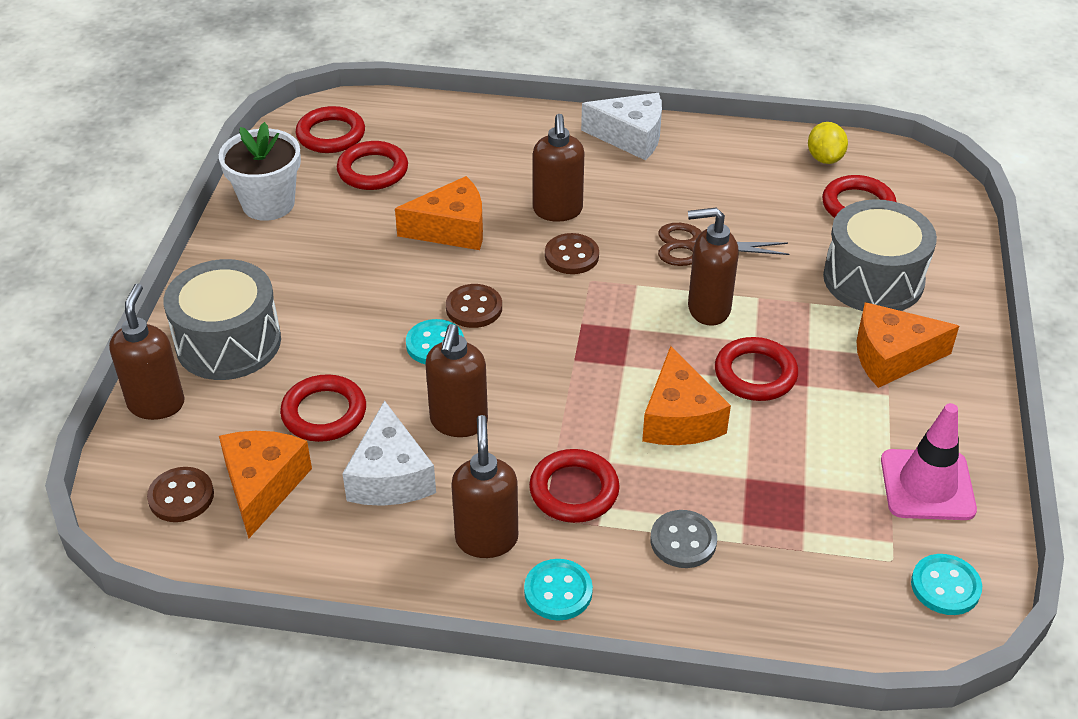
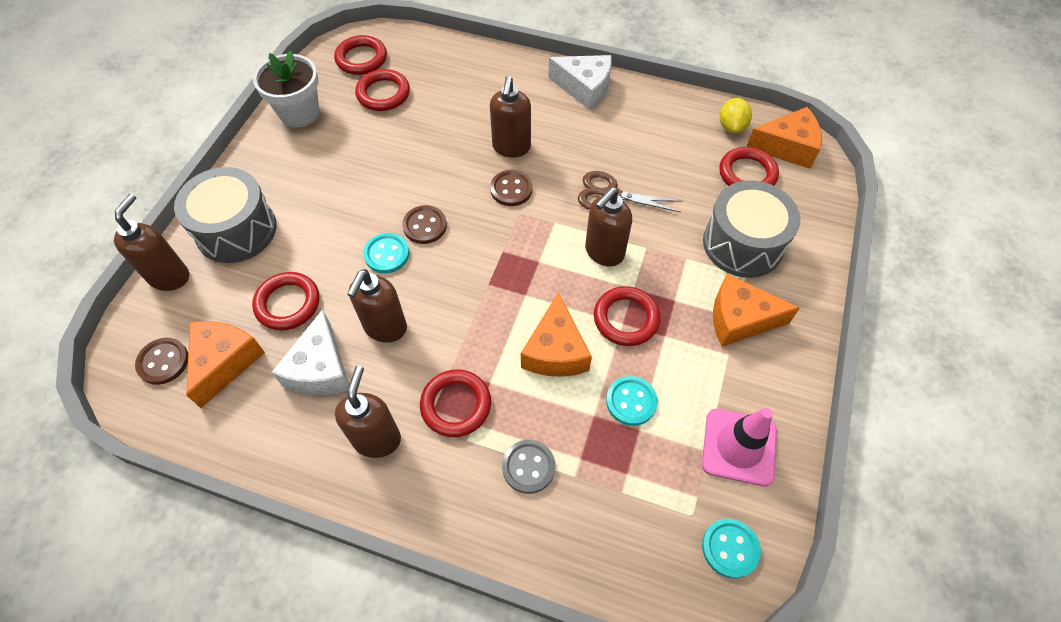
camera: 10 degrees right, 15 degrees up
(451, 229) = (427, 153): orange cheese -> orange cheese (787, 147)
(558, 591) = (418, 498): turquoise button -> turquoise button (631, 401)
(708, 309) = (604, 252): brown soap dispenser -> brown soap dispenser turned 60 degrees counterclockwise

